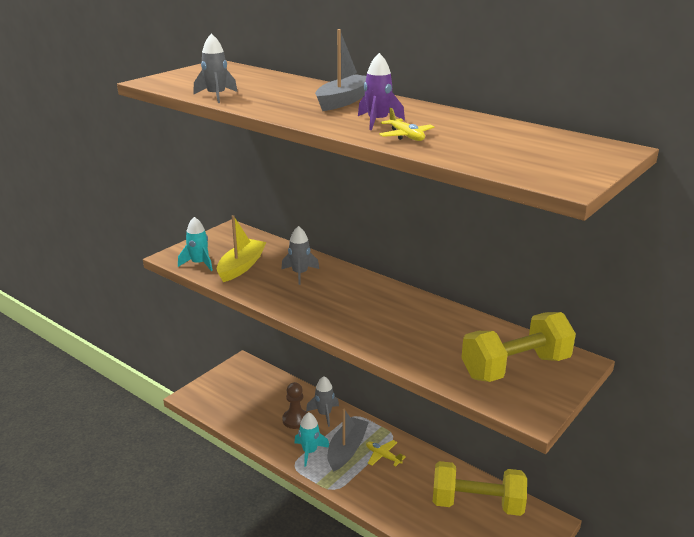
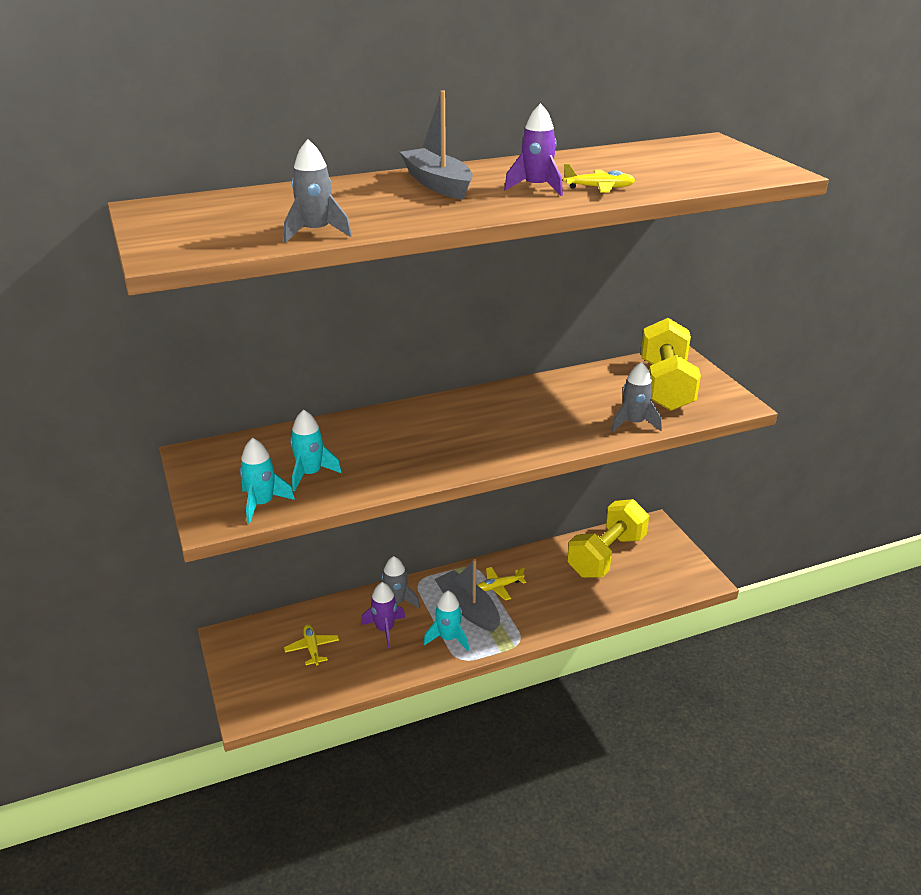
camera: 60 degrees left, 5 degrees up
(241, 266) = (310, 474): yellow boat -> turquoise rocket
(256, 397) = (312, 648): none -> yellow plane
(295, 420) = (385, 629): brown pawn -> purple rocket
(300, 274) = (377, 439): grey rocket -> grey rocket (634, 423)

